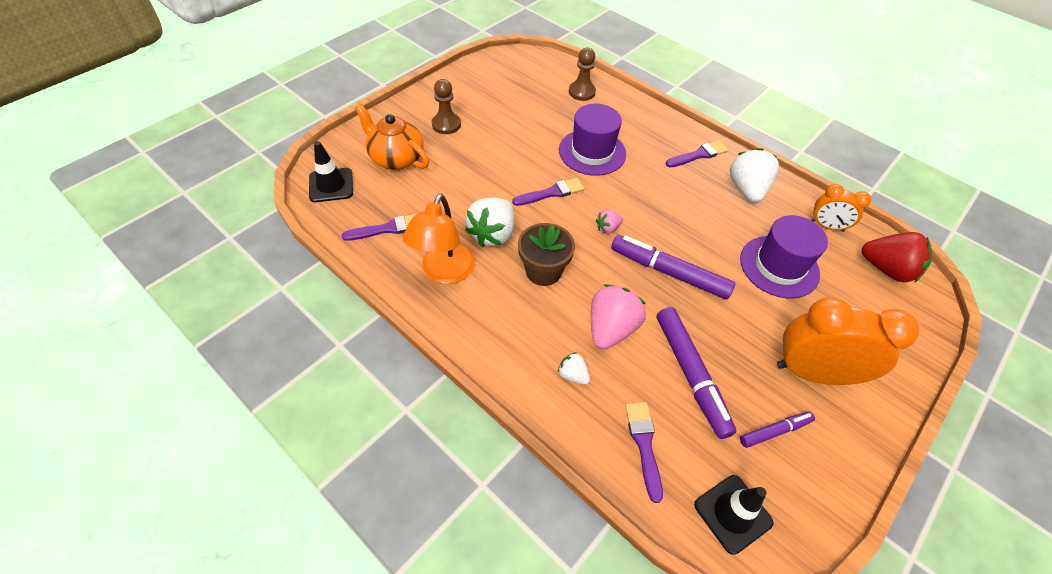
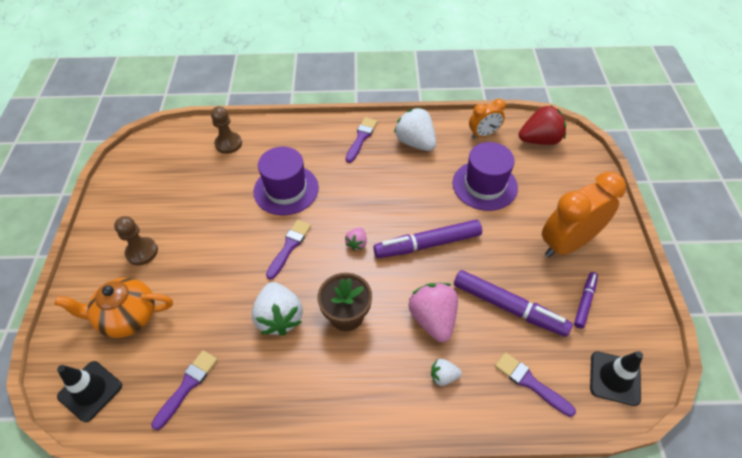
camera: 40 degrees left, 0 degrees up
(444, 272) = (274, 382): orange lamp -> none

